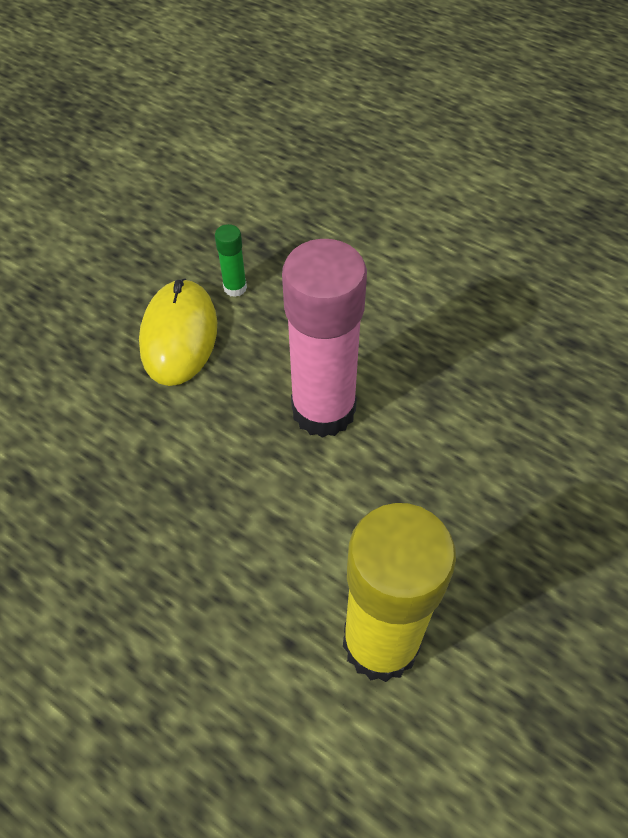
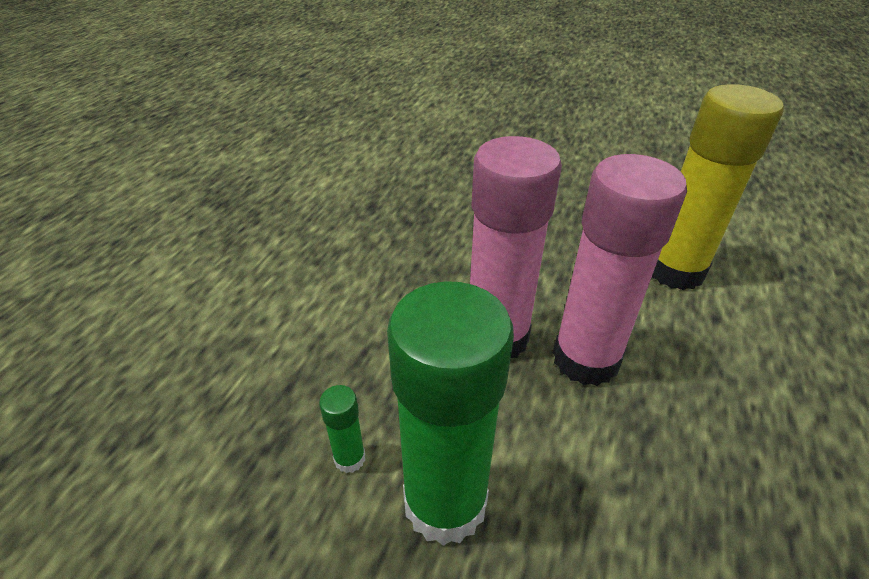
camera: 105 degrees left, 15 degrees down
(179, 335) = (445, 503): yellow mouse -> green glue stick
(273, 476) = (585, 359): none -> pink glue stick

